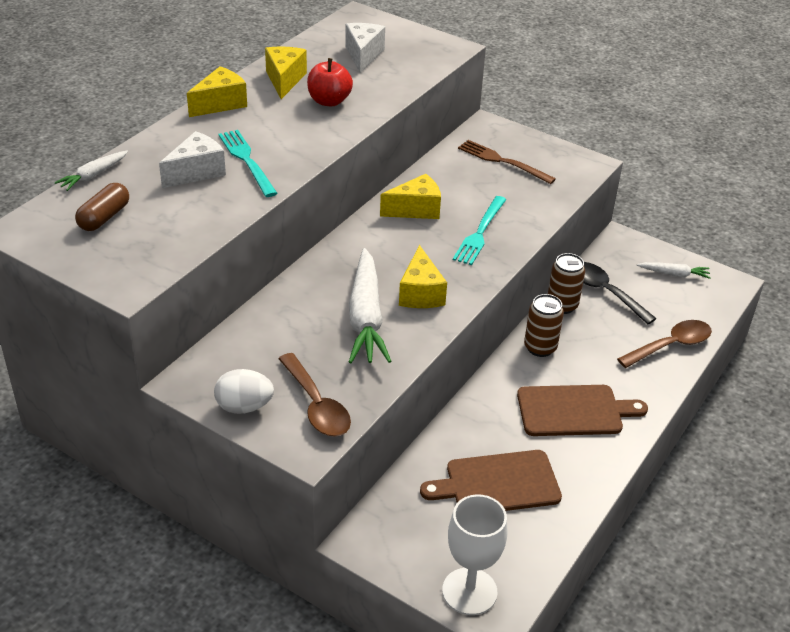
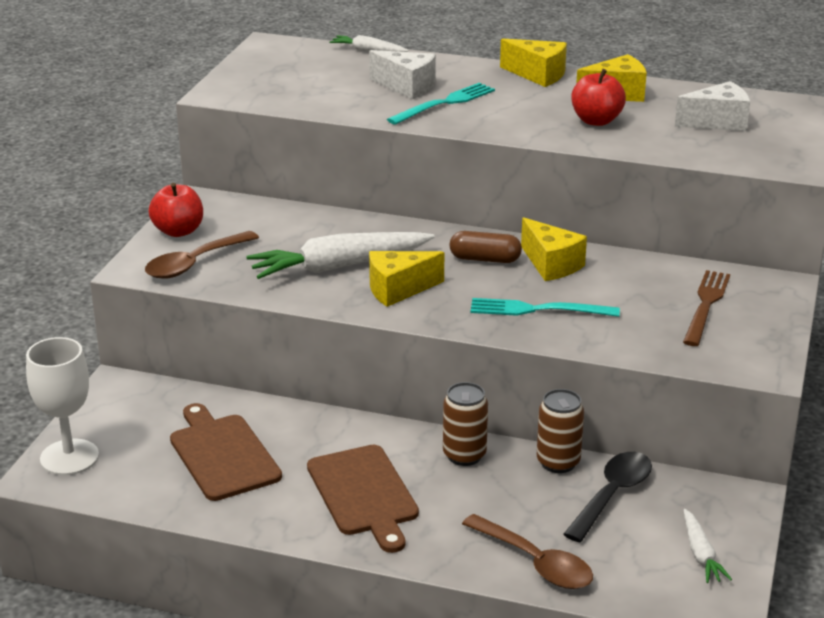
camera: 75 degrees right, 10 degrees down
(104, 217) = (308, 67): brown capsule -> brown capsule (485, 259)
(244, 407) = (178, 231): white egg -> red apple

